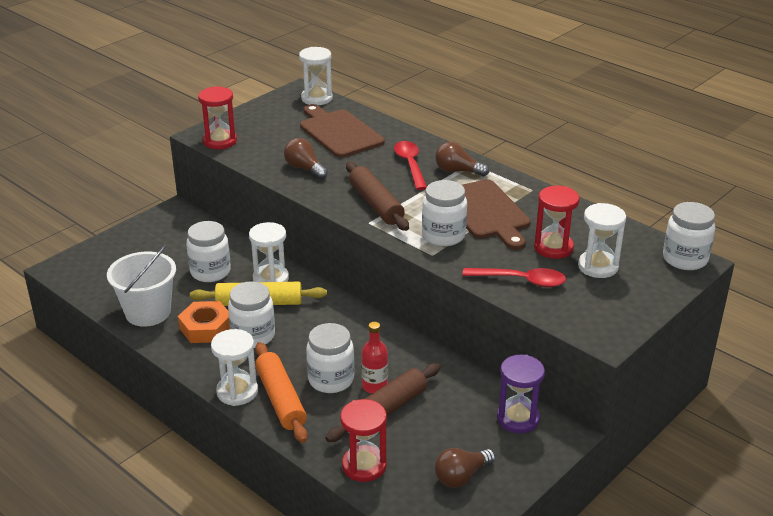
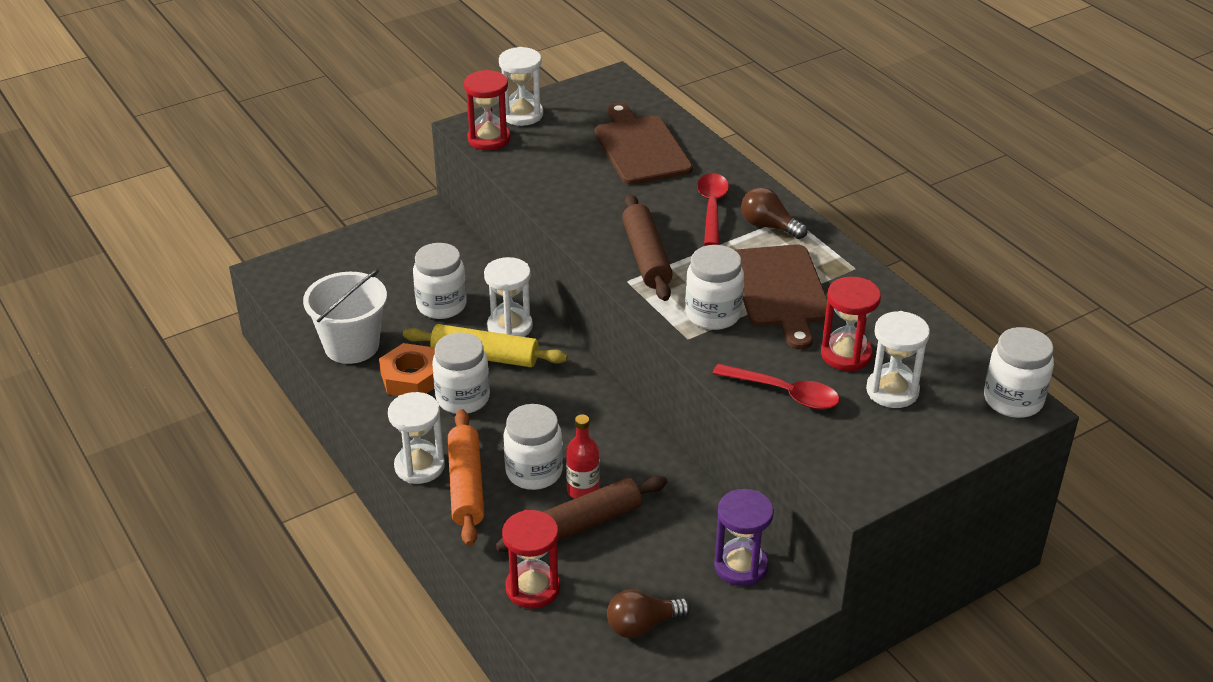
camera: 15 degrees right, 5 degrees up
(304, 168) = (577, 193): brown light bulb -> none
(316, 98) = (631, 94): white hourglass -> white hourglass (522, 115)

